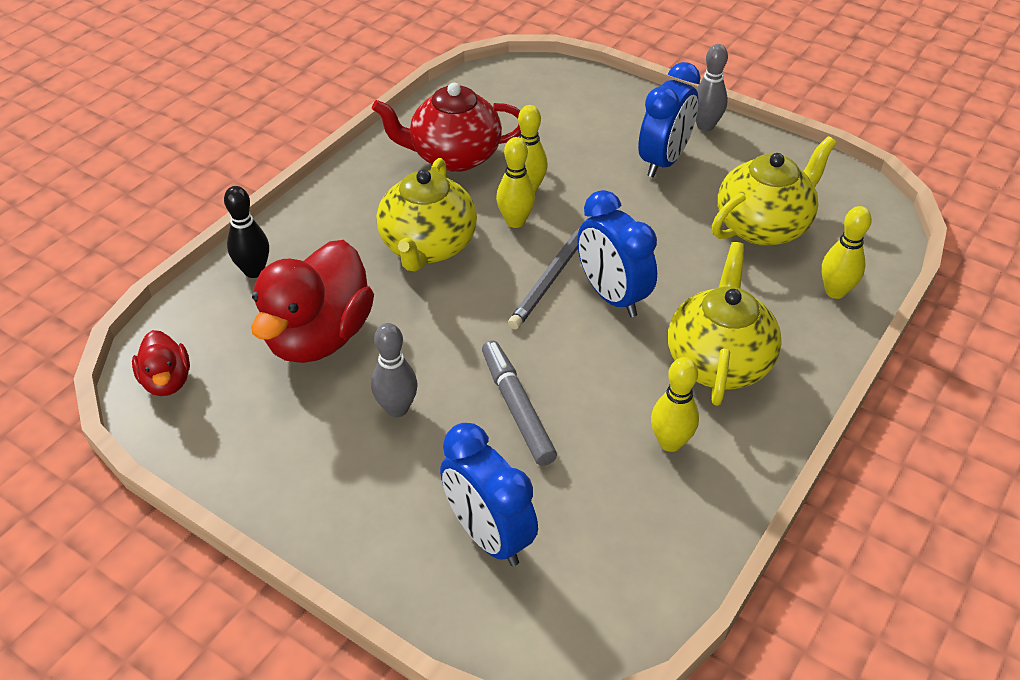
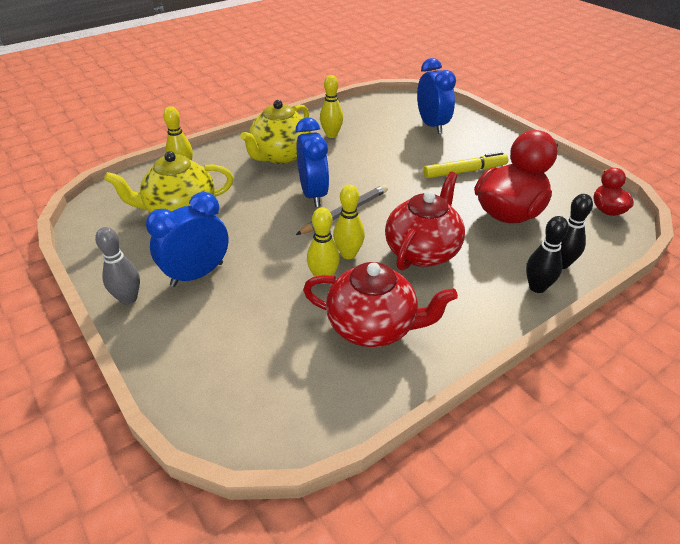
camera: 160 degrees left, 5 degrees down
(286, 234) = (537, 287): none -> black bowling pin
(397, 408) = (465, 171): grey bowling pin -> yellow marker
(428, 247) = (422, 251): yellow teapot -> red teapot
(517, 408) = (399, 159): grey marker -> none

